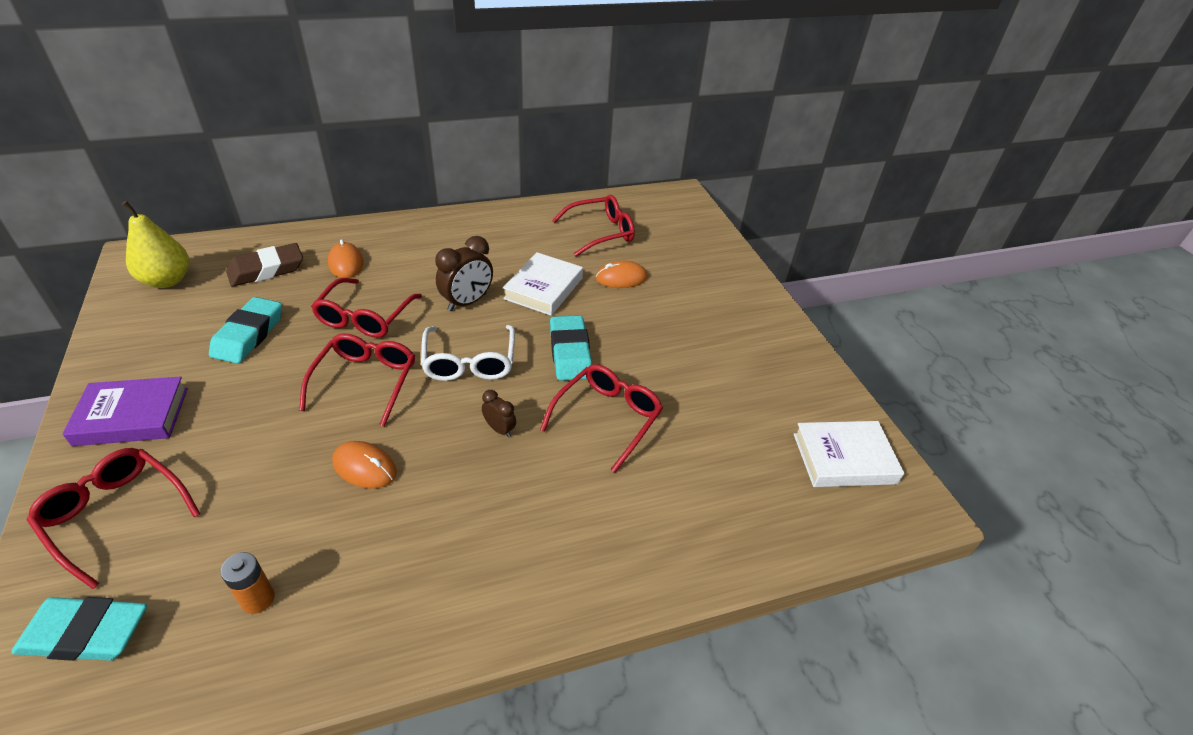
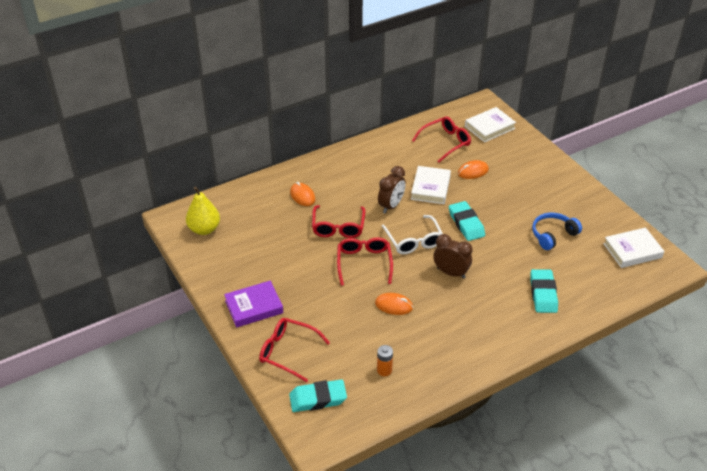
camera: 10 degrees left, 0 degrees up
(248, 335) = (280, 251): turquoise eraser -> turquoise eraser (543, 294)
(266, 270) = (258, 210): brown eraser -> none
(499, 429) = (451, 273): brown clock -> brown clock, size x1.81
(607, 418) = (504, 255): red glasses -> none
(676, 225) = (489, 127): none -> white book
(708, 400) = (553, 235): none -> blue headphones

